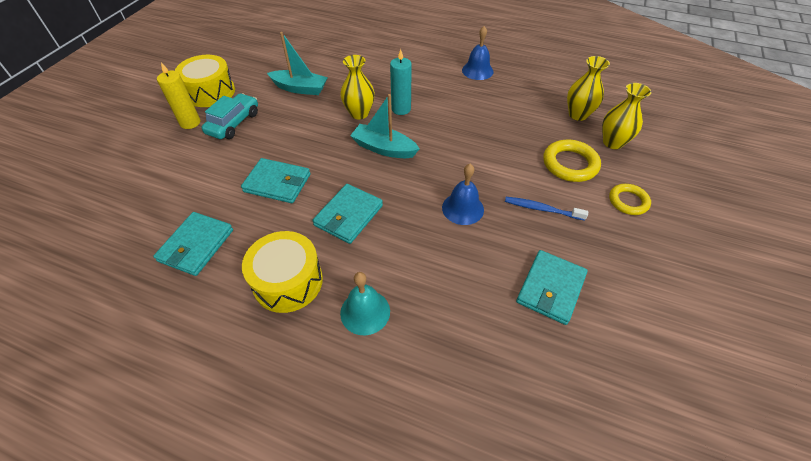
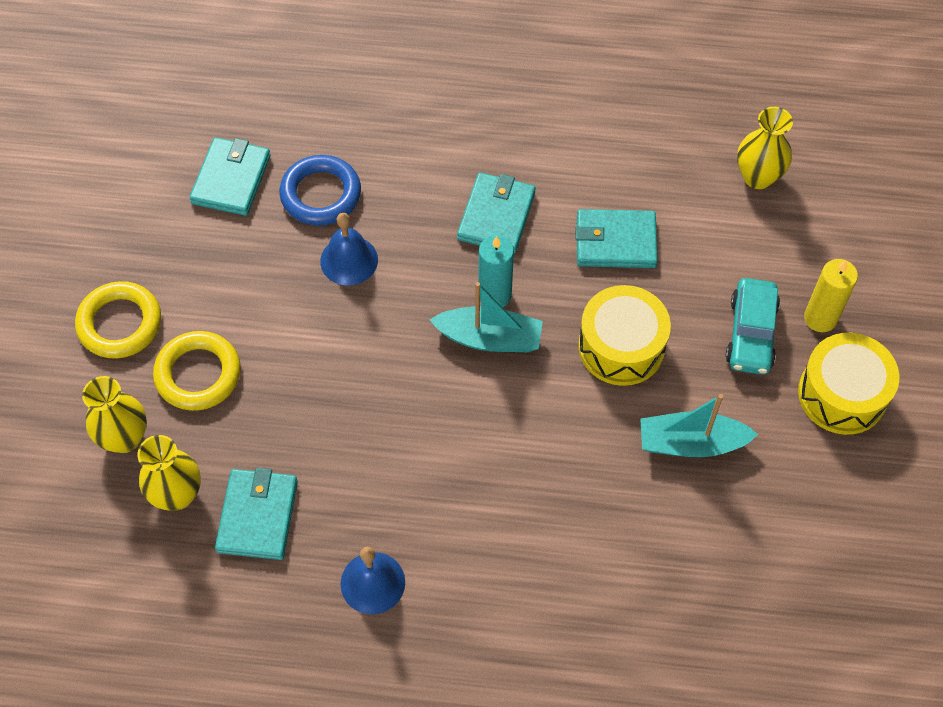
camera: 165 degrees right, 10 degrees up
(196, 245) = (661, 137): turquoise wallet -> turquoise wallet (257, 516)
(288, 281) = (530, 122): yellow drum -> yellow drum (621, 347)
(359, 113) = (558, 405): yellow vase -> yellow vase (758, 177)
(365, 312) = (432, 111): turquoise bell -> none
(401, 109) = (490, 433): turquoise candle -> turquoise candle (495, 295)
(476, 259) = (321, 194): none -> blue ring
(542, 209) = (241, 283): blue toothbrush -> none
(628, 201) = (120, 323): yellow ring -> yellow ring, size x1.51

